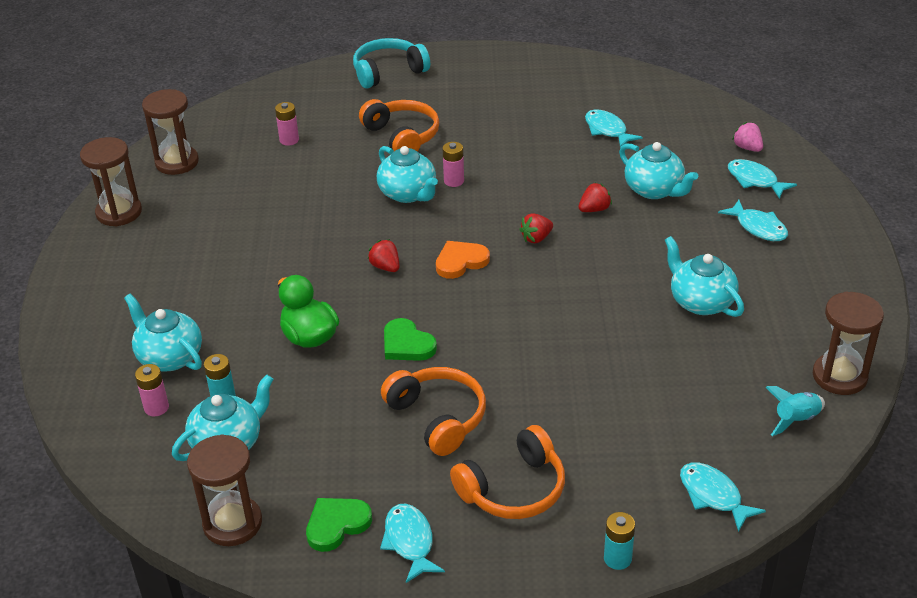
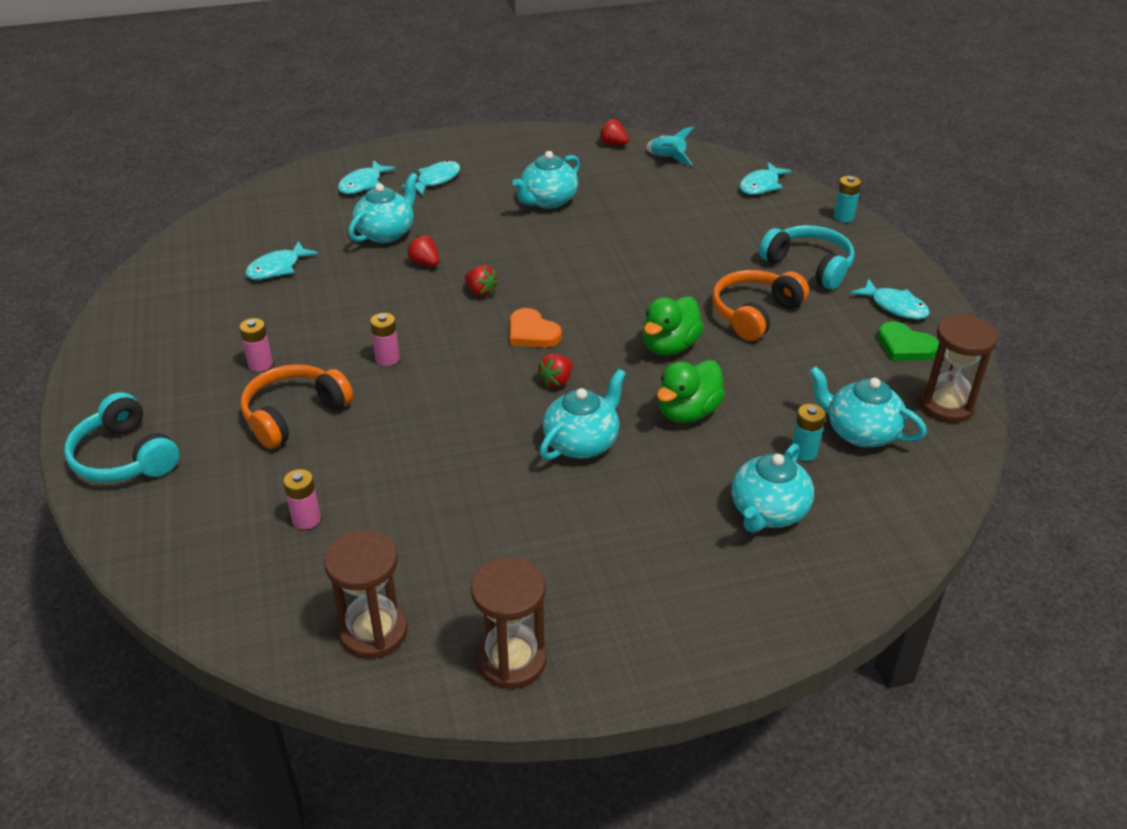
camera: 105 degrees left, 0 degrees up
(156, 407) = (845, 499): pink battery -> pink battery (260, 364)
(407, 344) = (669, 346): green heart -> green duck
(408, 194) = (418, 388): turquoise teapot -> turquoise teapot (582, 443)
(410, 542) = (894, 306): turquoise fish -> turquoise fish turned 105 degrees counterclockwise
(513, 489) = (809, 266): orange headphones -> turquoise headphones
(747, 148) = (308, 189): pink strawberry -> none
(839, 376) = (613, 144): brown hourglass -> red strawberry

